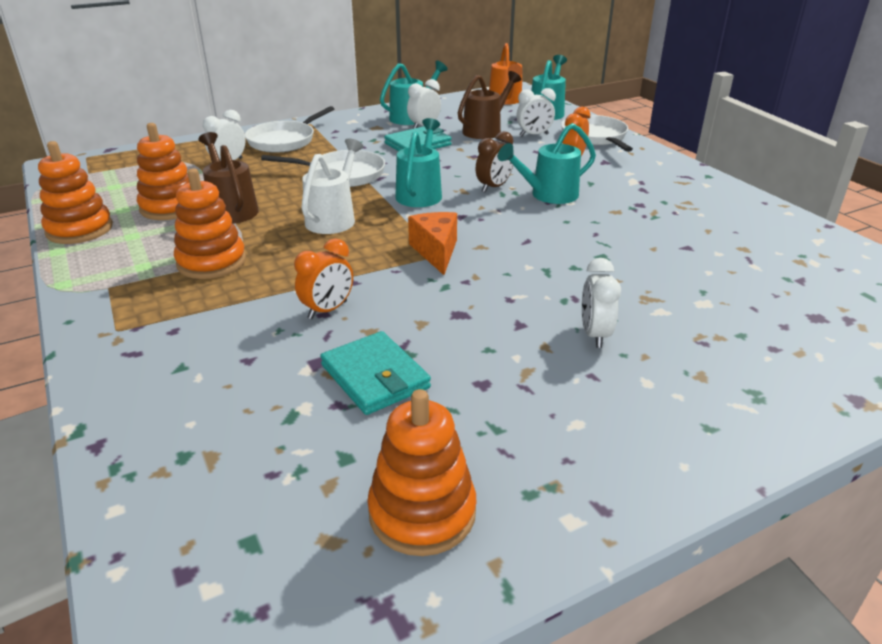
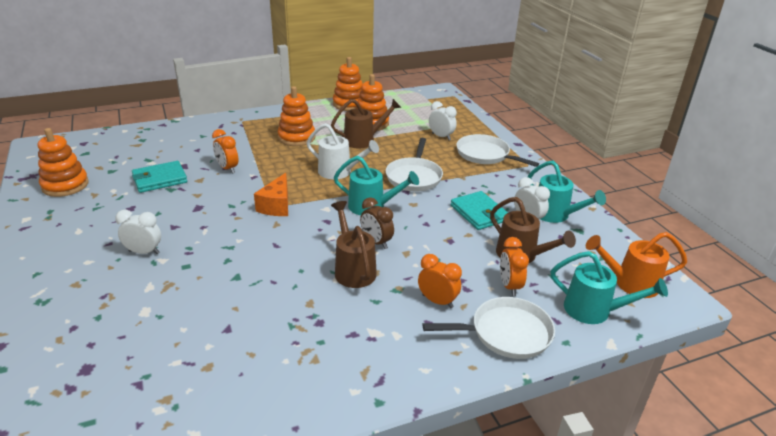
camera: 95 degrees right, 0 degrees up
(436, 251) = (276, 206): orange cheese -> orange cheese turned 105 degrees clockwise
(534, 135) = (509, 286): white clock -> orange clock
(548, 195) = (353, 269): turquoise watering can -> brown watering can

